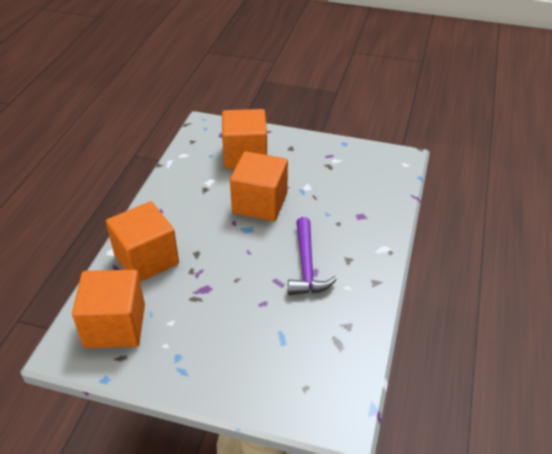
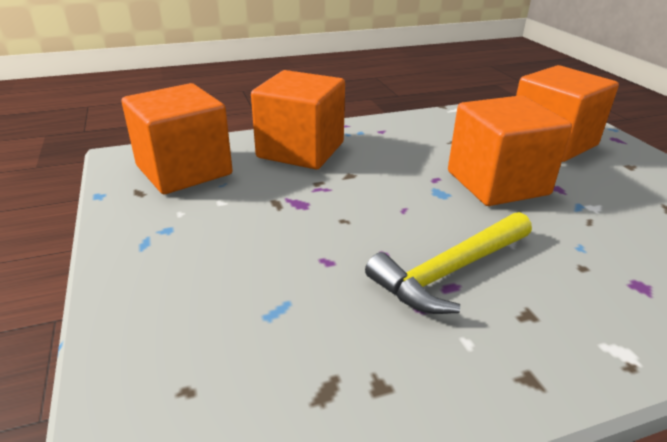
camera: 55 degrees right, 10 degrees down
(306, 265) = (450, 271): purple hammer -> yellow hammer

